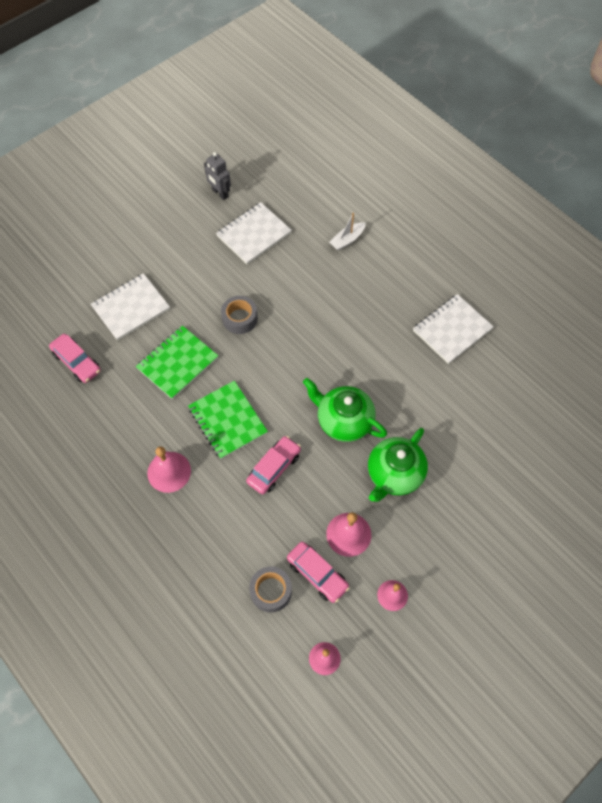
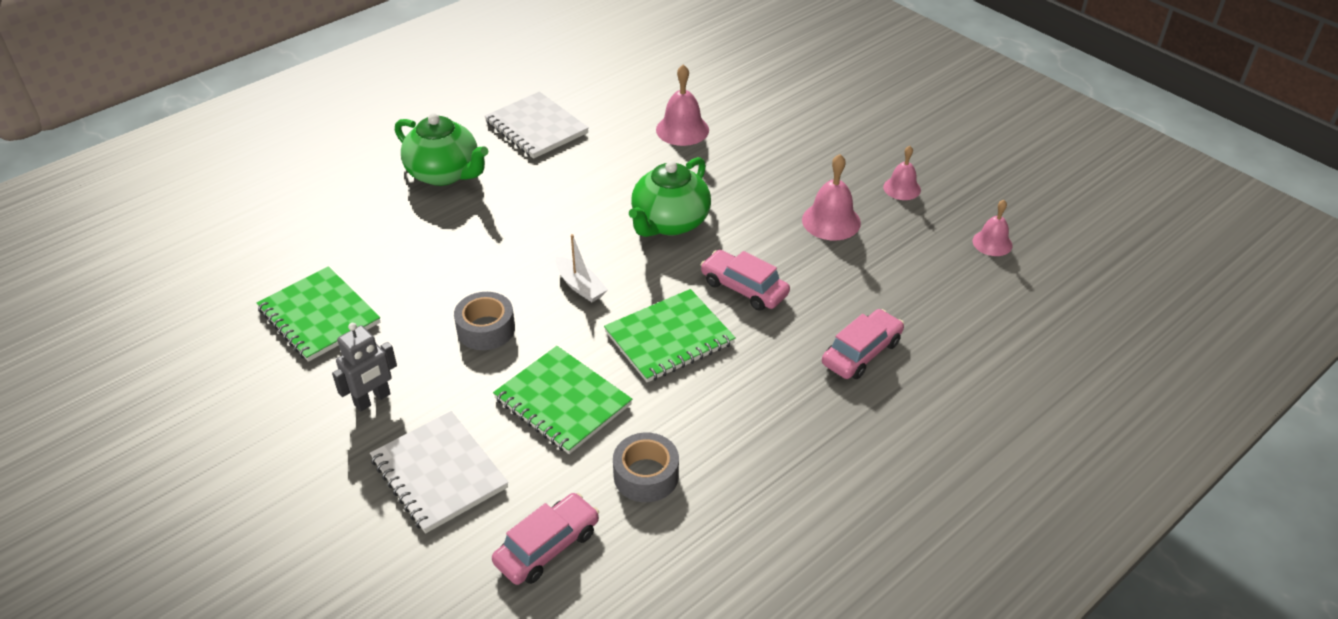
camera: 90 degrees left, 20 degrees down
(169, 472) = (758, 402): pink bell -> pink bell (682, 129)
(220, 193) = (211, 361): grey robot -> grey robot (372, 400)
(254, 234) = (319, 316): white notebook -> green notebook
(271, 591) = (920, 289): grey tape -> grey tape (646, 475)
(317, 574) = (889, 248): pink car -> pink car (861, 353)
(347, 240) = (361, 214): white boat -> white boat (580, 286)
(394, 474) = (745, 182): green teapot -> green teapot (444, 173)

